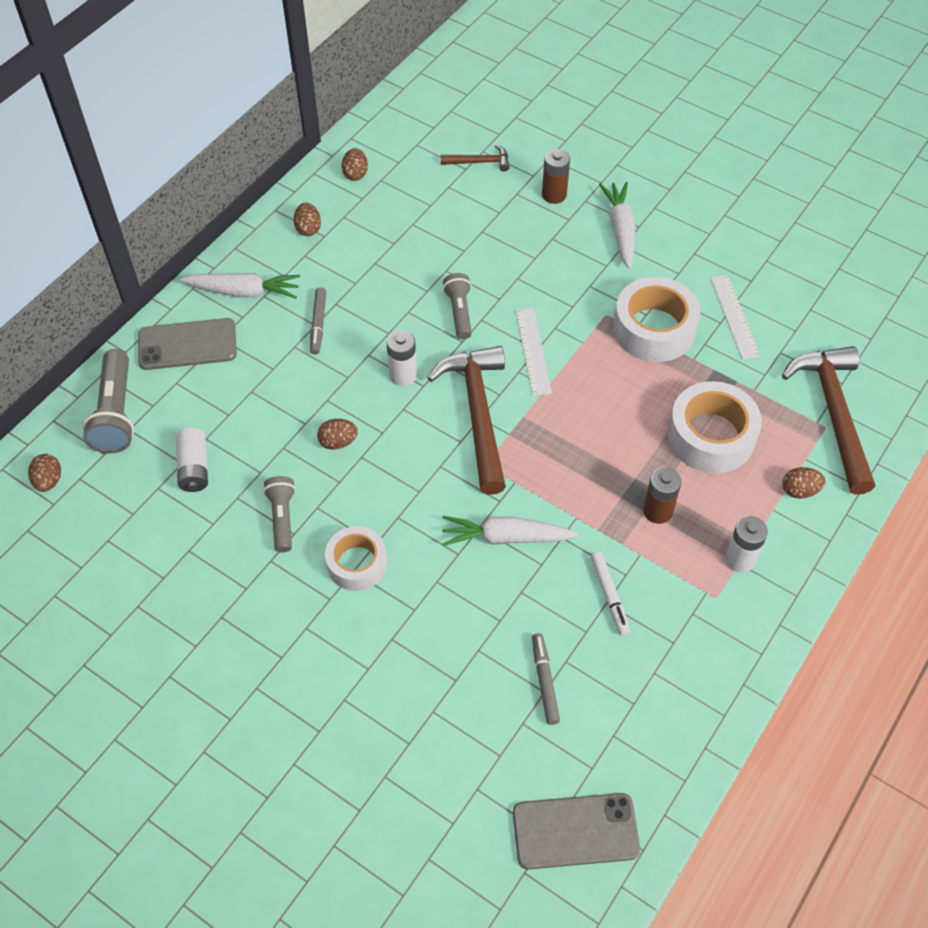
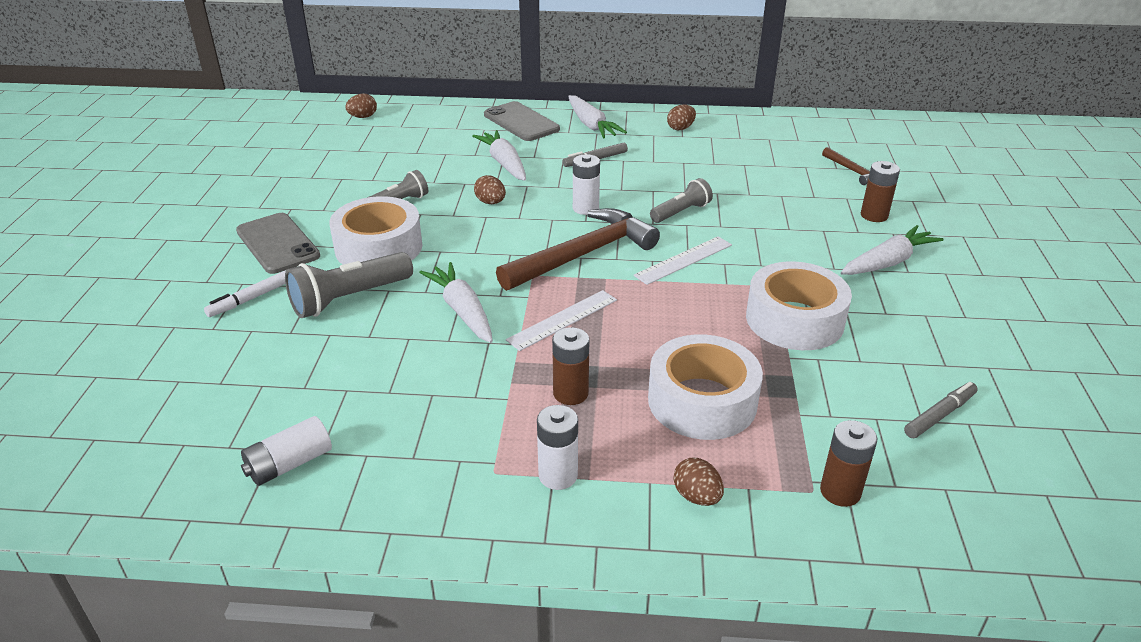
camera: 60 degrees right, 20 degrees down
(116, 414) = (437, 119): grey flashlight -> grey flashlight (349, 299)
(194, 468) = (415, 158): white battery -> white battery (289, 464)
(267, 398) = (504, 163): none -> white carrot
(355, 174) = (759, 128): brown egg -> none
(357, 564) = (378, 247): white tape -> white tape, size x1.55
(545, 681) = (316, 384): grey marker -> grey marker (940, 415)
(575, 831) = (150, 458): grey phone -> grey phone (278, 243)
(609, 596) = (441, 393): white marker -> white marker (250, 299)
(735, 316) = (881, 368): white ruler -> white ruler (563, 320)
(833, 413) = (840, 492): brown hammer -> brown battery

